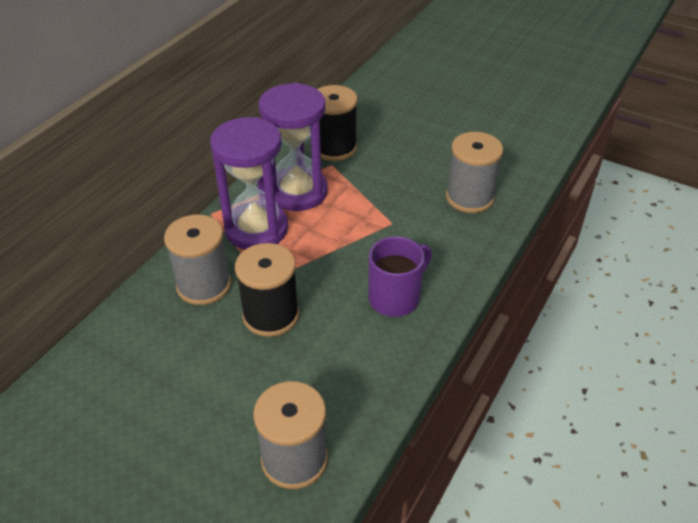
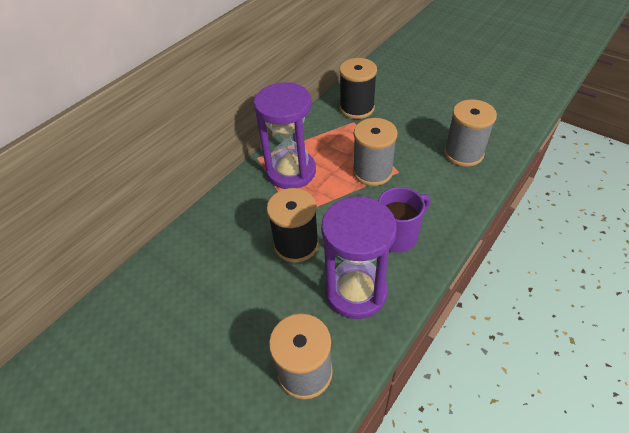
camera: 10 degrees right, 5 degrees up
(204, 285) = (246, 216): grey spool -> grey spool (372, 172)
(297, 192) = (325, 143): purple hourglass -> purple hourglass (356, 291)

